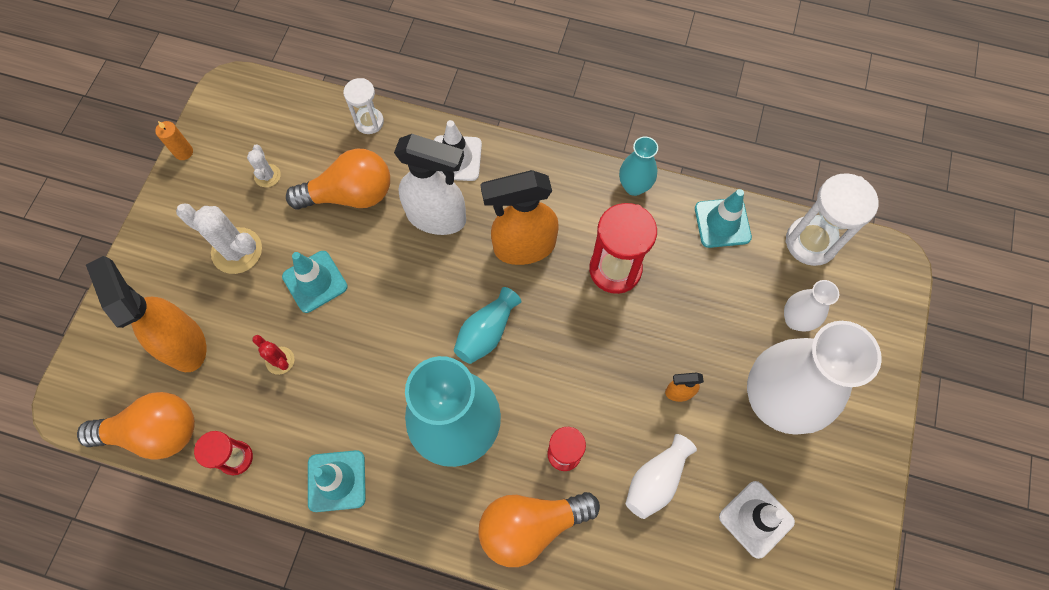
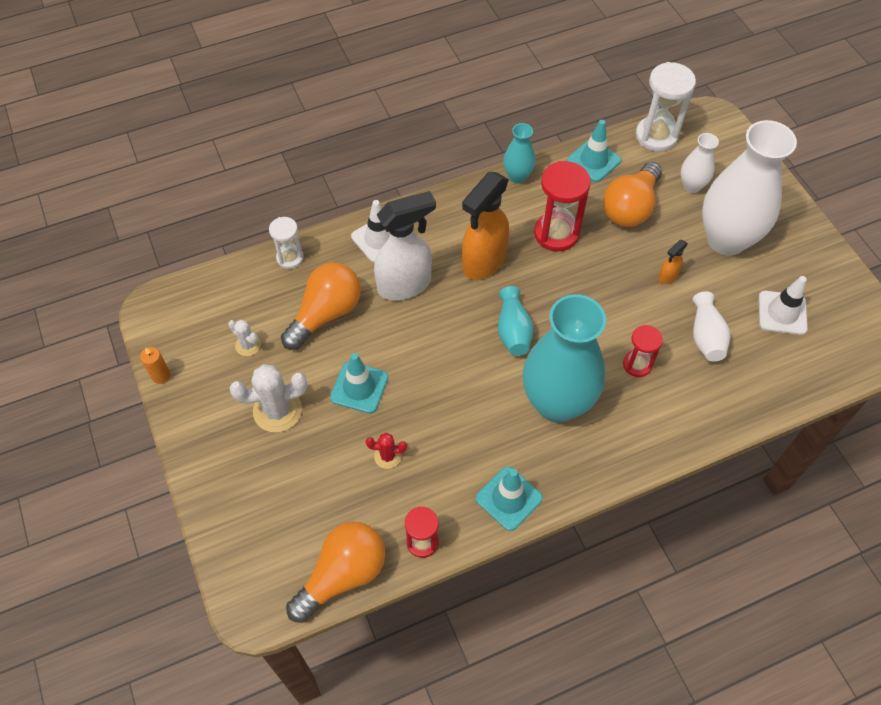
camera: 40 degrees left, 10 degrees down
(184, 343) = (301, 500): orange spray bottle -> none
(531, 526) = (660, 422): orange light bulb -> orange light bulb (630, 207)

